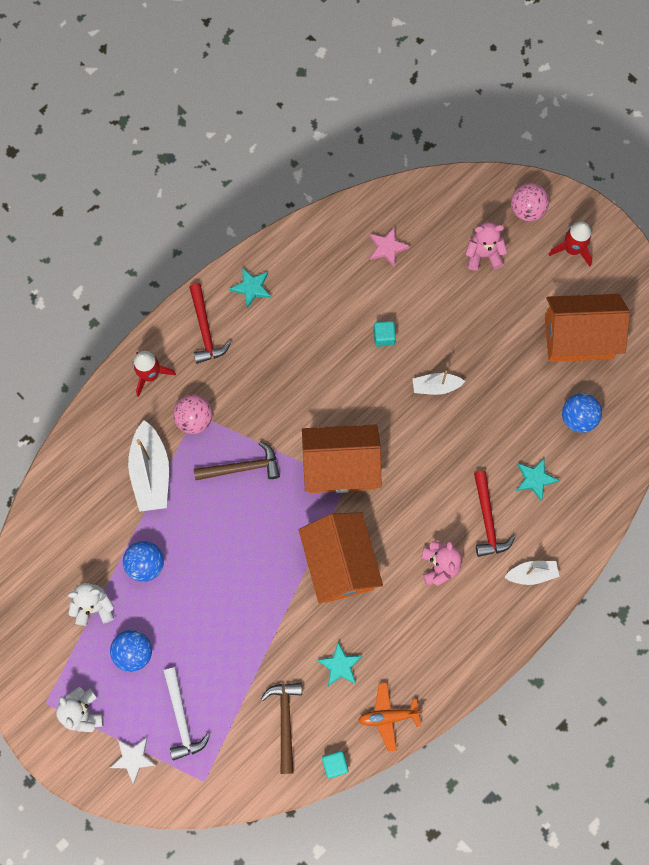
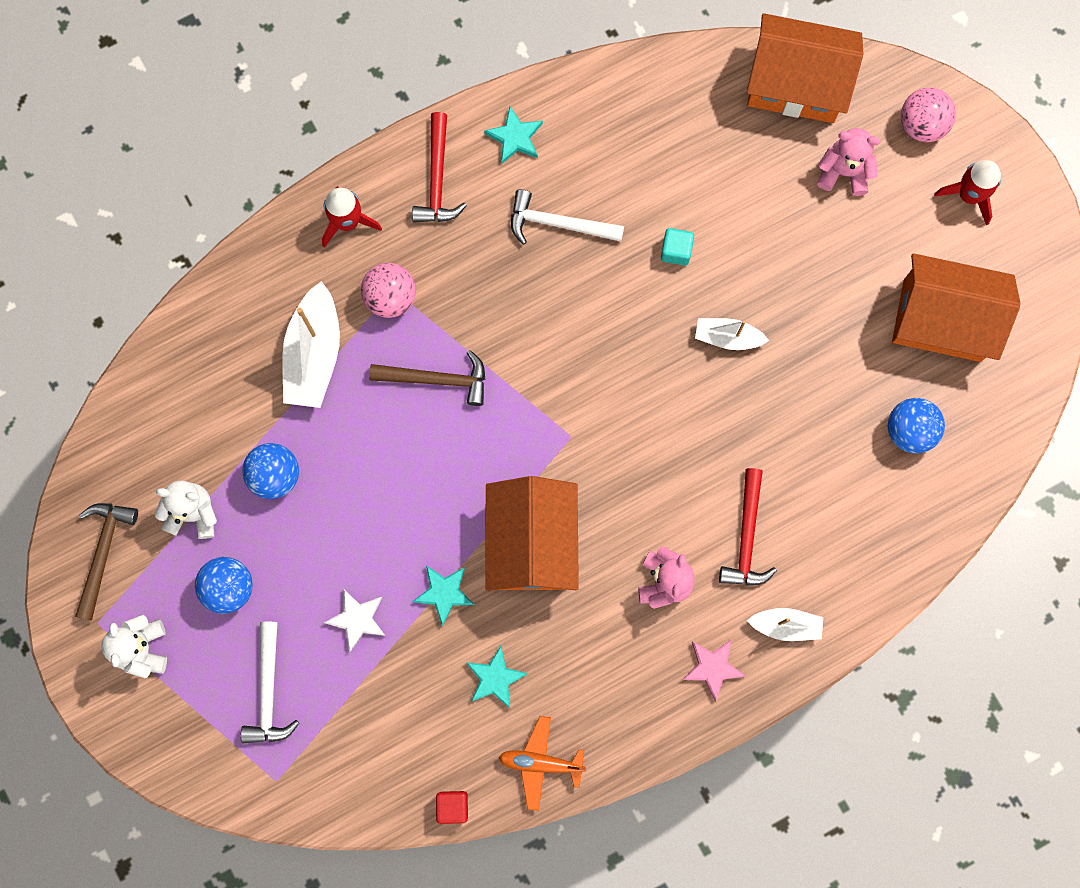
camera: 15 degrees right, 5 degrees up
(133, 758) = (192, 726): white star -> white star (357, 619)
(285, 721) = (403, 732): brown hammer -> brown hammer (104, 553)
(297, 339) = (558, 223): none -> white hammer
(335, 764) = (452, 806): turquoise cube -> red cube
(340, 467) = (568, 413): orange house -> orange house (796, 84)
(387, 248) = (714, 129): pink star -> pink star (712, 667)
(535, 479) = (827, 498): turquoise star -> turquoise star (444, 593)

